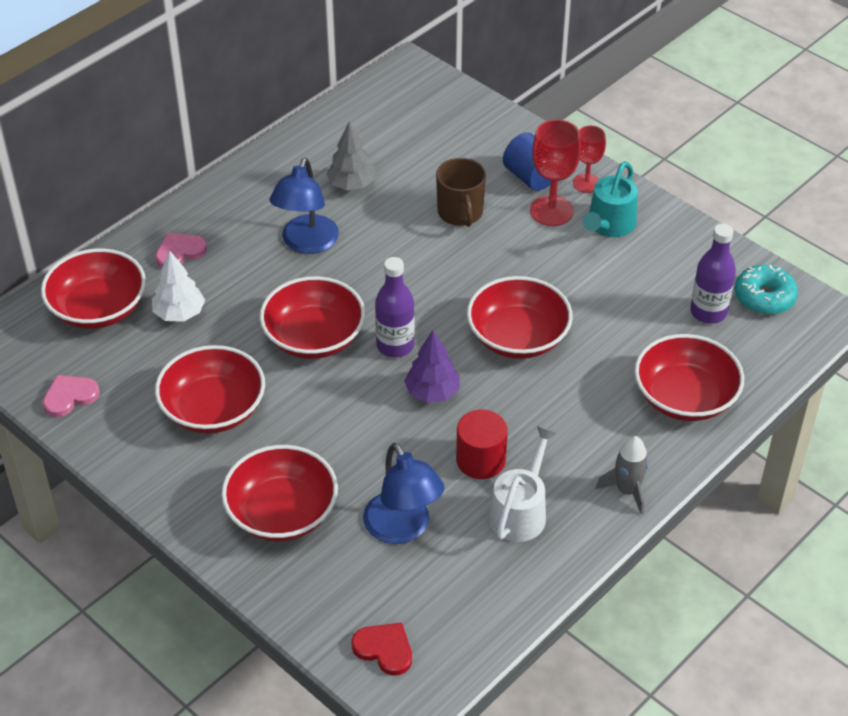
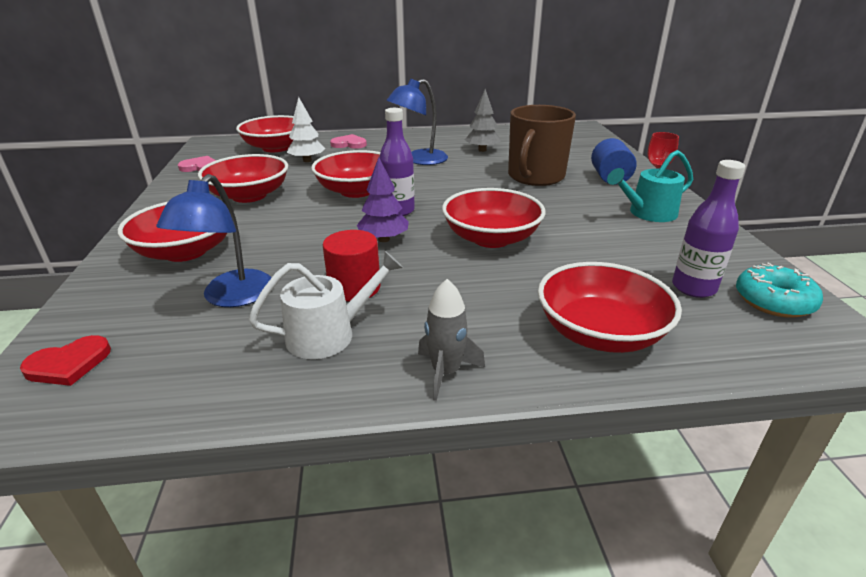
camera: 40 degrees right, 15 degrees down
(384, 649) = (69, 364): red heart -> red heart turned 75 degrees clockwise
(460, 213) = (535, 177): brown mug -> brown mug, size x1.53
(551, 211) = (606, 194): red goblet -> none

